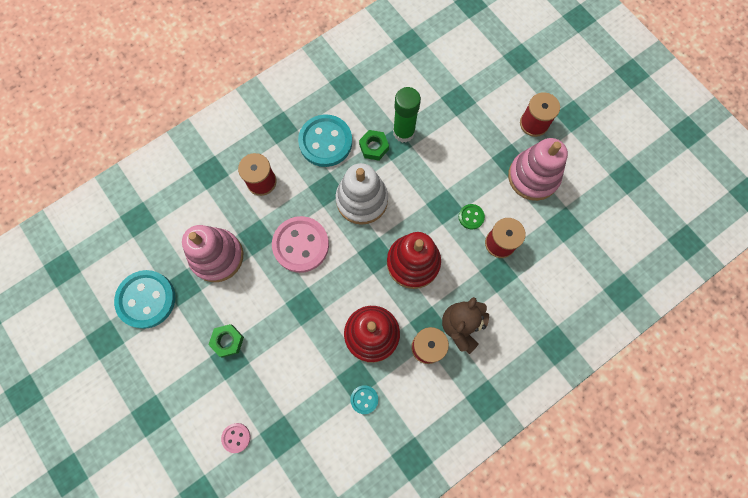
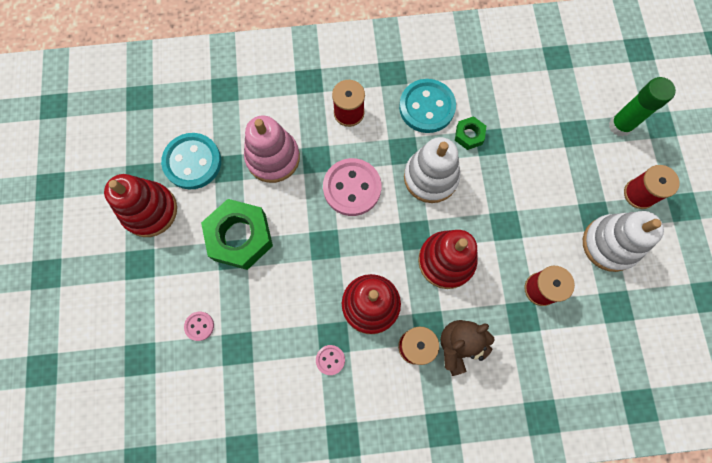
camera: 30 degrees right, 0 degrees up
(132, 364) = (150, 210): none -> red stacking toy
(227, 341) = (240, 237): green nut -> green nut, size x2.05
(364, 399) = (330, 360): turquoise button -> pink button
(403, 132) = (505, 136): green glue stick -> green glue stick (620, 126)
(471, 217) = (526, 249): green button -> none
(533, 177) = (610, 244): pink stacking toy -> white stacking toy

